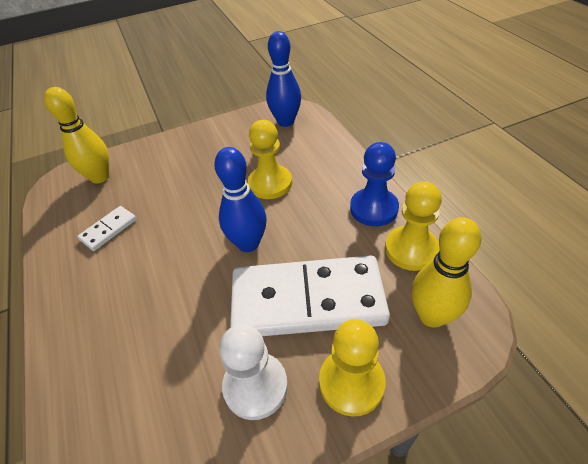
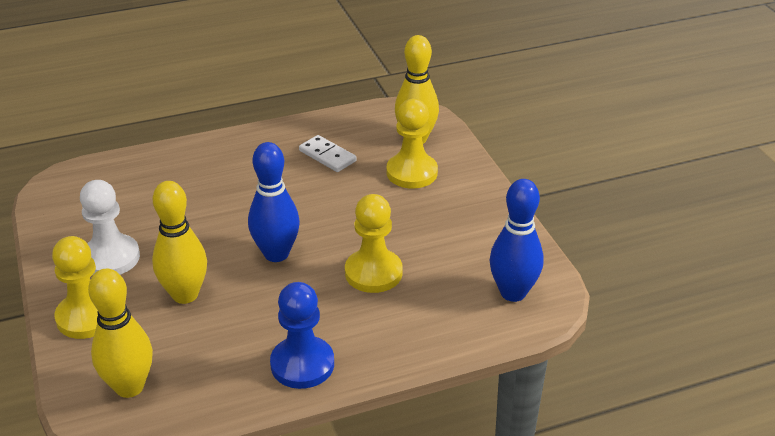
camera: 90 degrees right, 10 degrees down
(307, 300) = (185, 295): white domino -> yellow bowling pin
(411, 249) = (224, 388): yellow pawn -> yellow pawn (412, 173)

